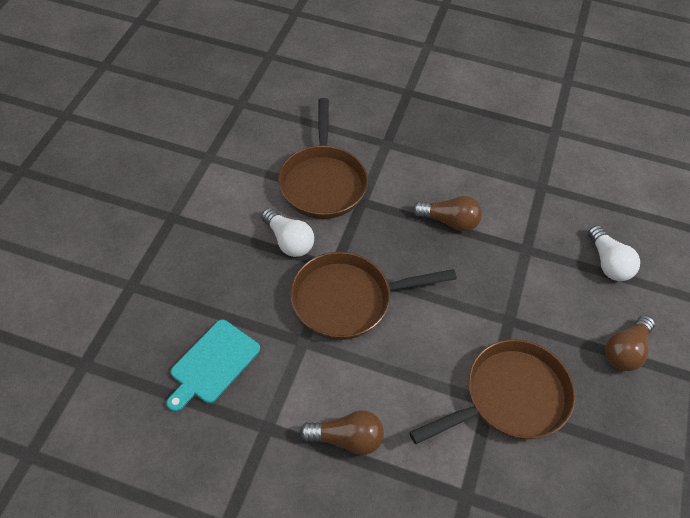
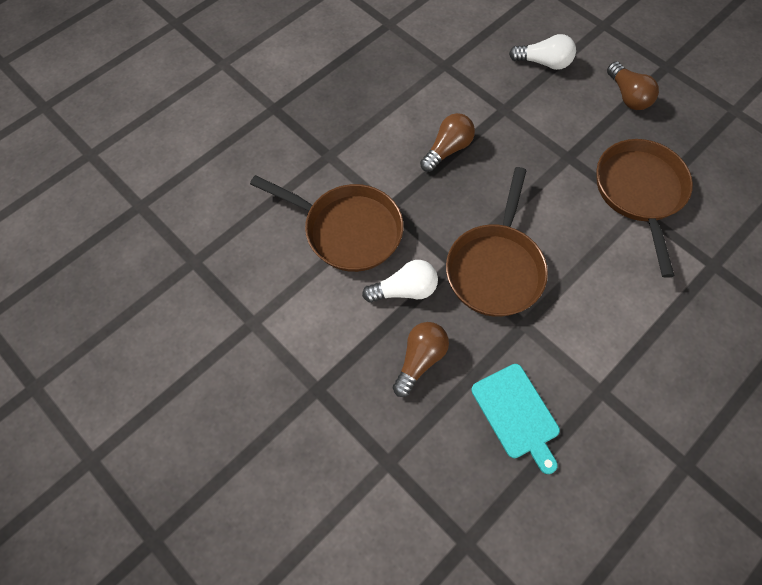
camera: 60 degrees left, 10 degrees up
(346, 439) = (635, 330): brown light bulb -> brown light bulb (420, 360)

